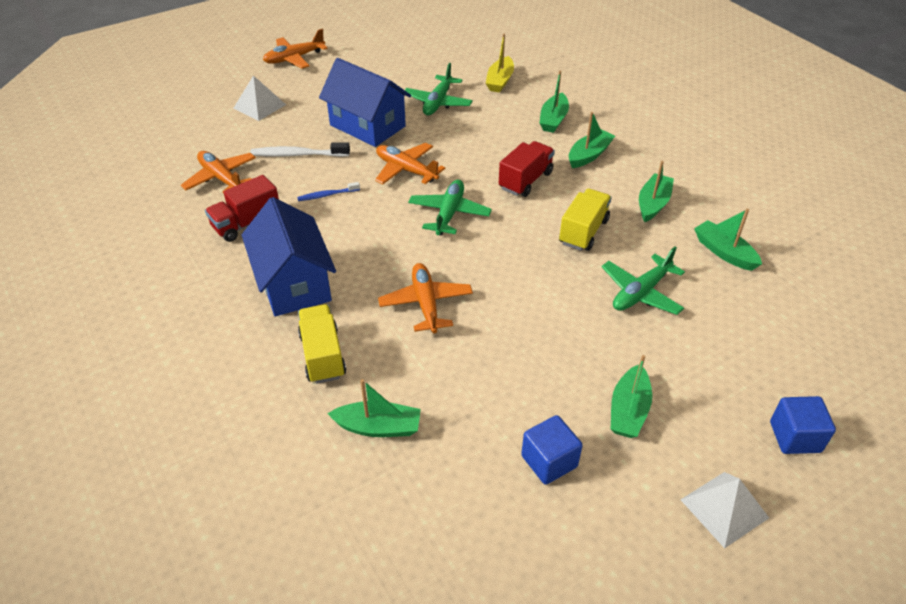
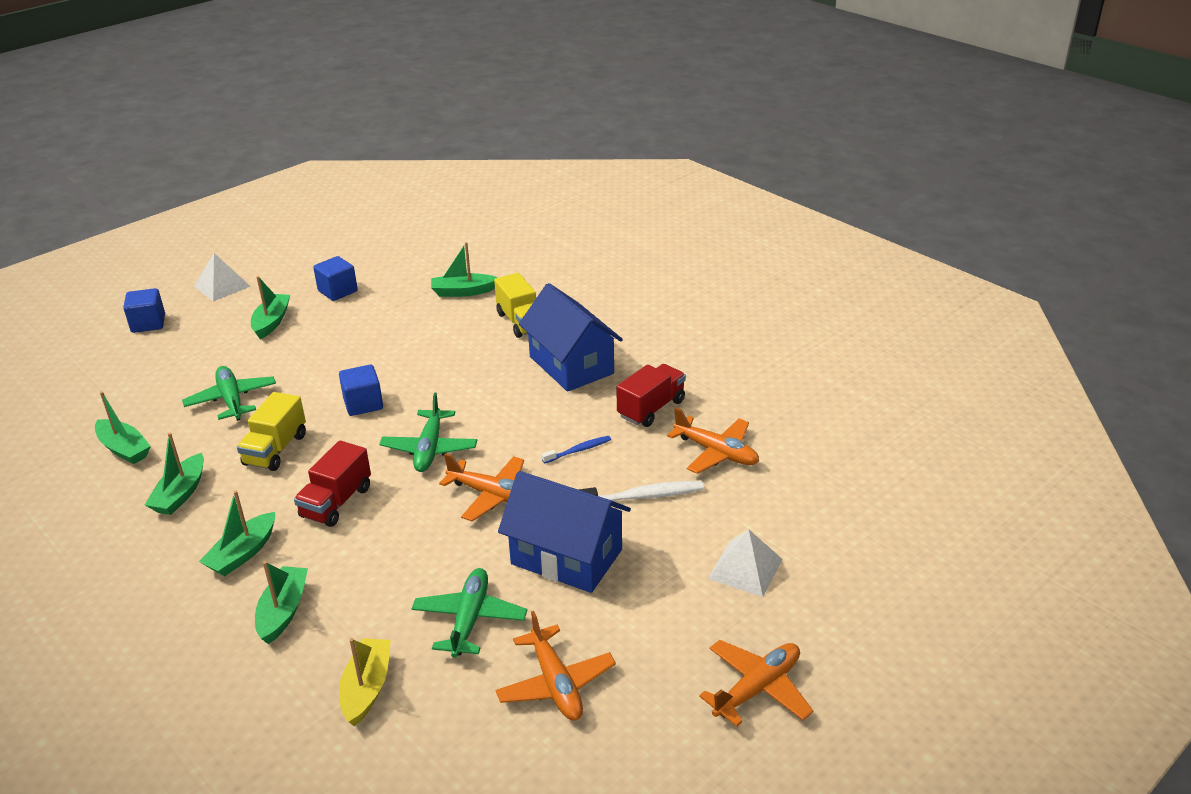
camera: 170 degrees right, 10 degrees down
(426, 303) = (441, 366): orange plane -> orange plane (556, 683)
(507, 268) = (363, 404): none -> blue cube
(641, 293) = (231, 400): green plane -> green plane turned 60 degrees counterclockwise

